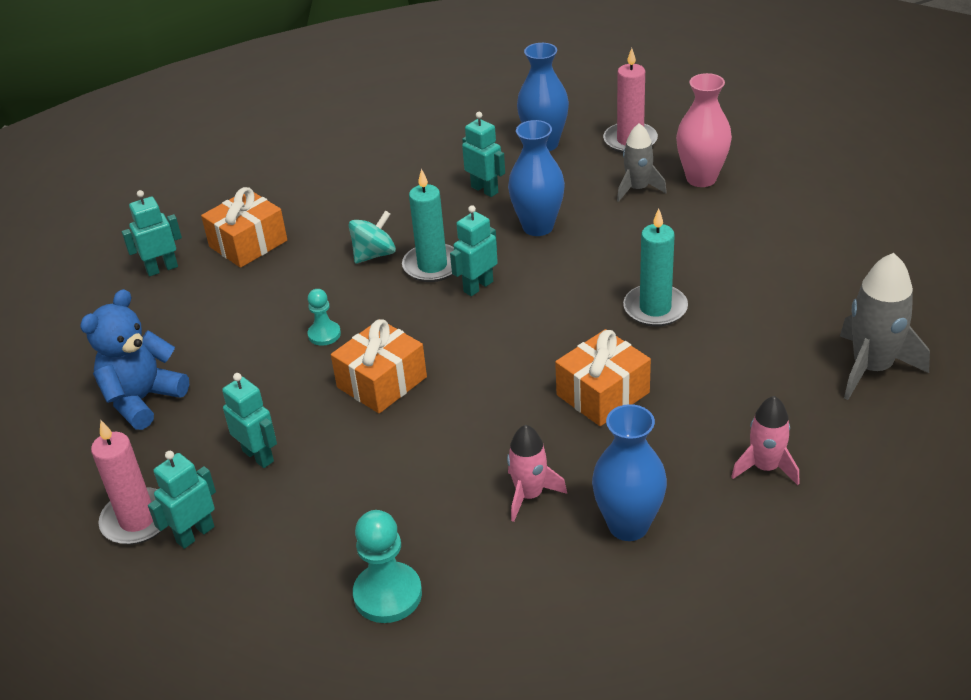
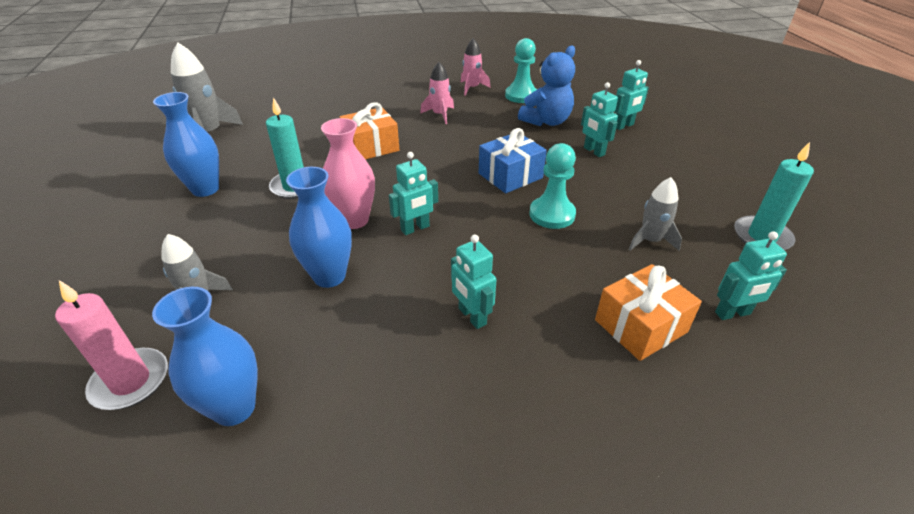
camera: 170 degrees left, 0 degrees up
(137, 520) = (660, 135): pink candle -> none
(142, 399) = (689, 194): blue teddy bear -> blue teddy bear (546, 121)
(215, 324) = (650, 241): none -> grey rocket
(324, 334) = (552, 214): turquoise pawn -> turquoise pawn, size x1.68
(374, 254) = (500, 280): turquoise spinning top -> none
(381, 382) = (510, 176): orange gift -> blue gift
(432, 266) = (447, 256): turquoise candle -> turquoise candle (762, 236)
(485, 189) = (354, 341): turquoise robot -> turquoise robot (472, 316)
(628, 525) = (398, 99): blue vase -> blue vase (205, 189)
(701, 178) = (127, 298): pink vase -> pink vase (354, 220)
(765, 467) = (315, 107): pink rocket -> pink rocket (472, 88)

